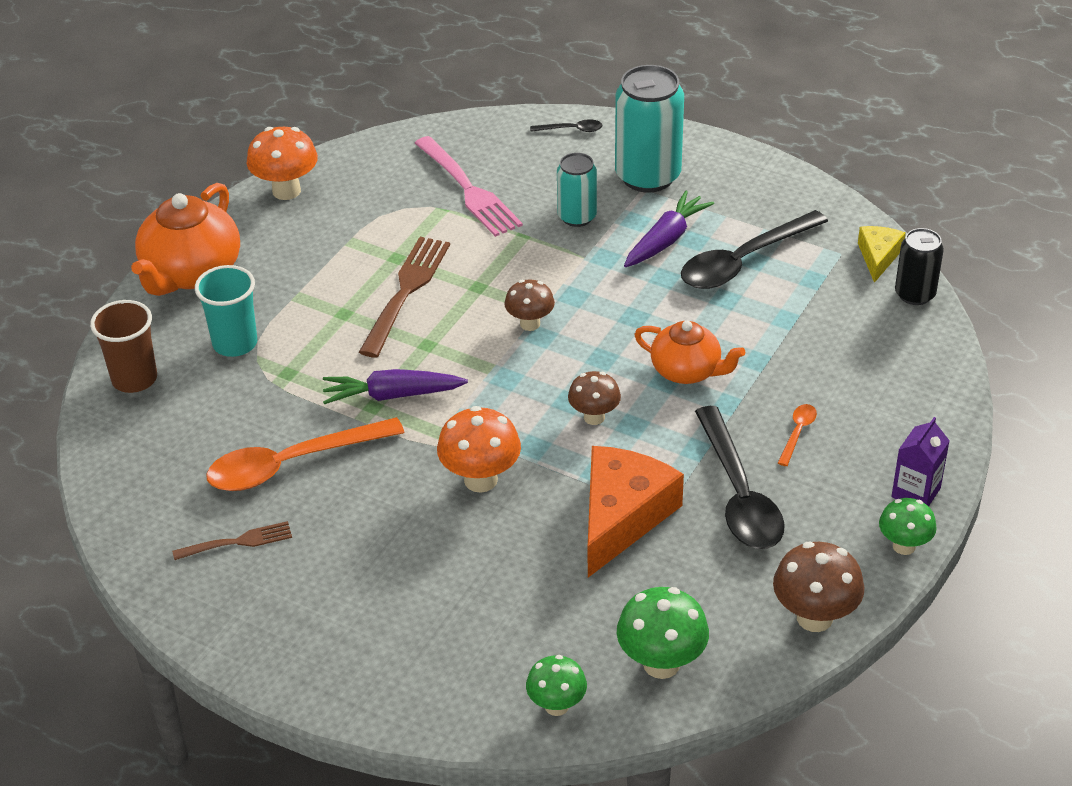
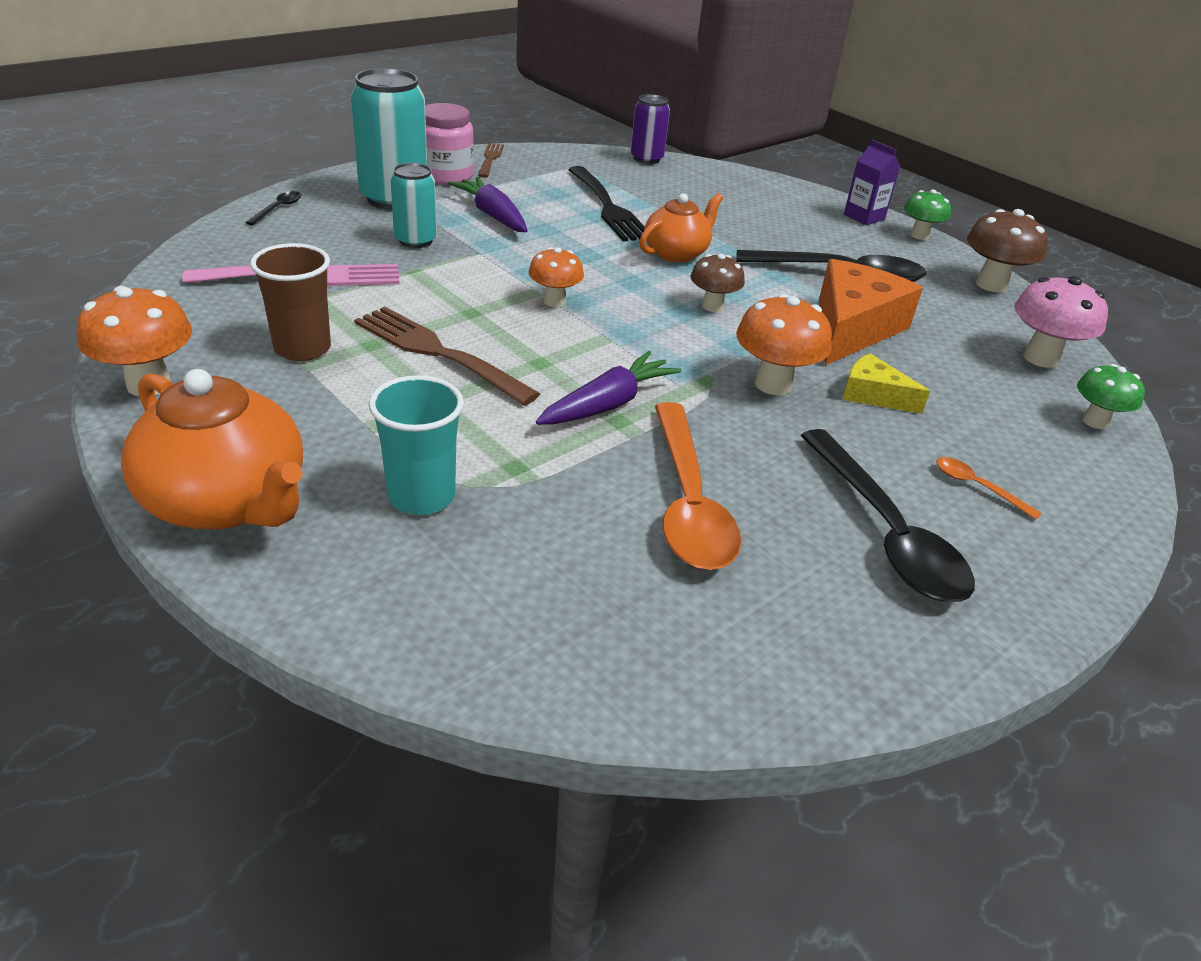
camera: 75 degrees left, 5 degrees down
(134, 379) = (420, 612): brown cup -> brown cup (302, 348)
(238, 542) = (815, 580): brown fork -> brown fork (490, 159)
(391, 395) = (608, 404): purple carrot -> purple carrot turned 150 degrees counterclockwise
(530, 324) = (554, 301): brown mushroom -> orange mushroom
(622, 516) = (852, 328): orange cheese -> orange cheese turned 75 degrees clockwise
(661, 664) = (1040, 358): green mushroom -> pink mushroom
(727, 185) = (446, 176): none -> pink jar
(743, 261) = (553, 197): black spoon -> black spoon (885, 532)
(753, 302) = (608, 207): none -> black fork
(797, 433) = (779, 235): orange spoon -> orange spoon (977, 487)
(878, 257) = (593, 157): yellow cheese -> yellow cheese (873, 395)
(915, 294) = (646, 159): black can -> purple can

